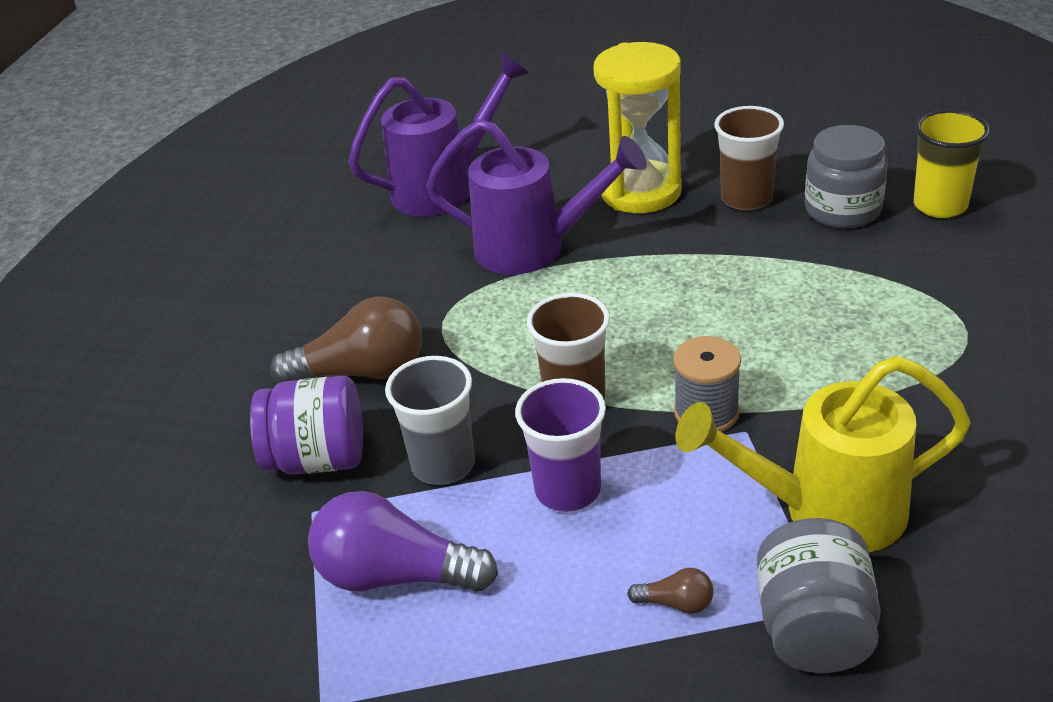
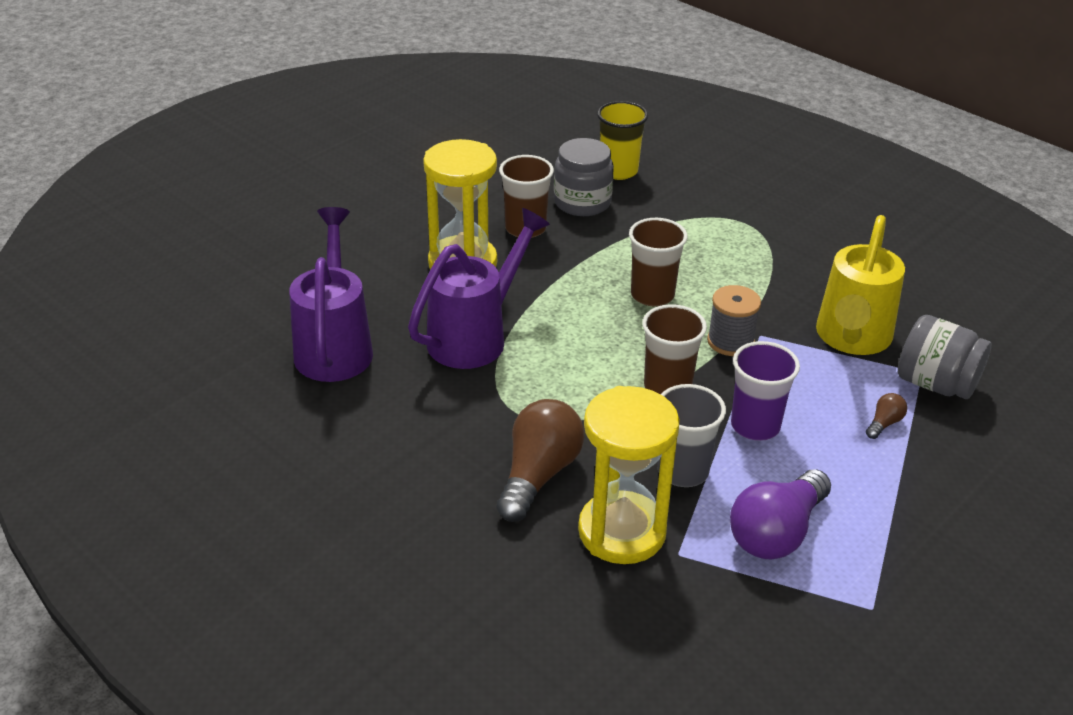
camera: 65 degrees left, 0 degrees up
(318, 459) = (622, 532): purple jar -> yellow hourglass
(729, 323) = (652, 295): none -> brown cup

